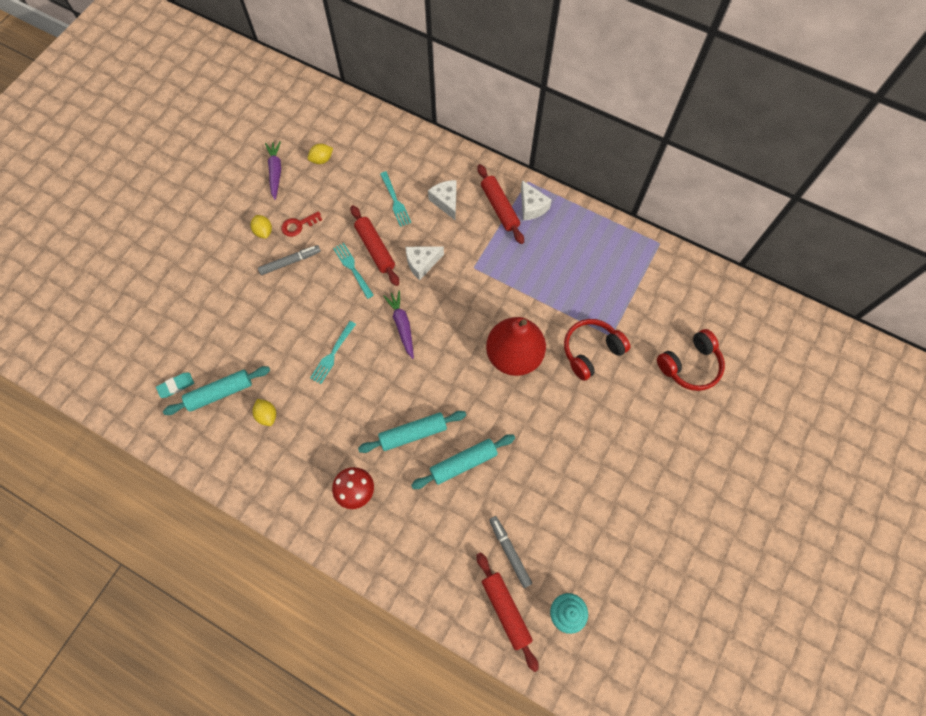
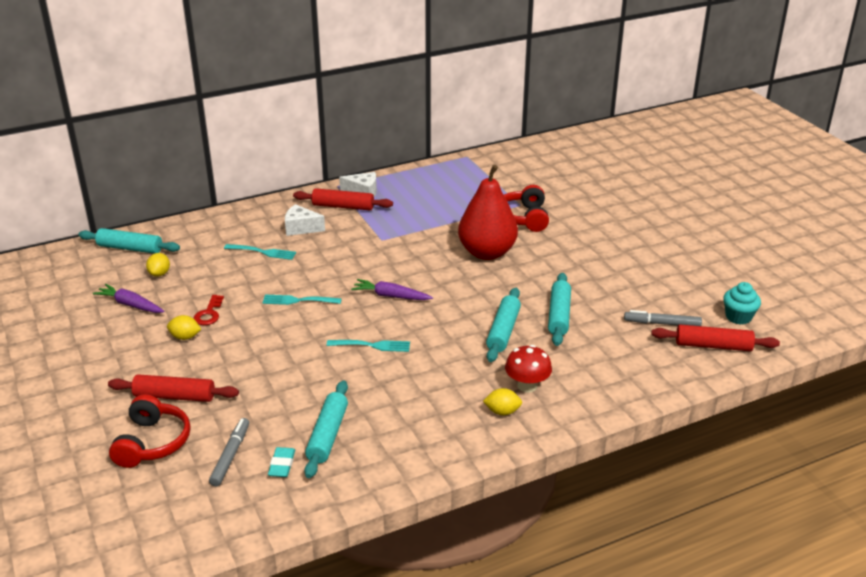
camera: 55 degrees left, 35 degrees down
(267, 415) = (389, 412): yellow lemon -> yellow lemon (502, 412)
(290, 262) = (241, 333): grey marker -> grey marker (230, 456)
(332, 354) = (371, 345): turquoise fork -> turquoise fork turned 60 degrees counterclockwise
(338, 118) = (130, 248): none -> turquoise rolling pin
(375, 248) = (295, 281): red rolling pin -> red rolling pin (174, 396)
(422, 263) = (343, 263): white cheese -> none
(690, 365) = (581, 184): red headphones -> red headphones (152, 442)

